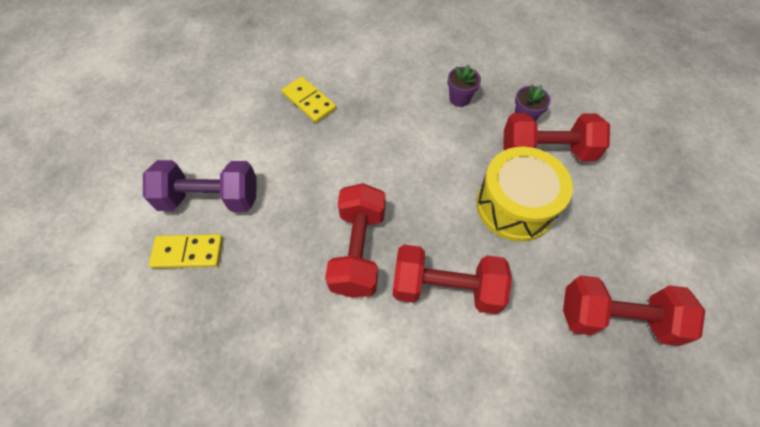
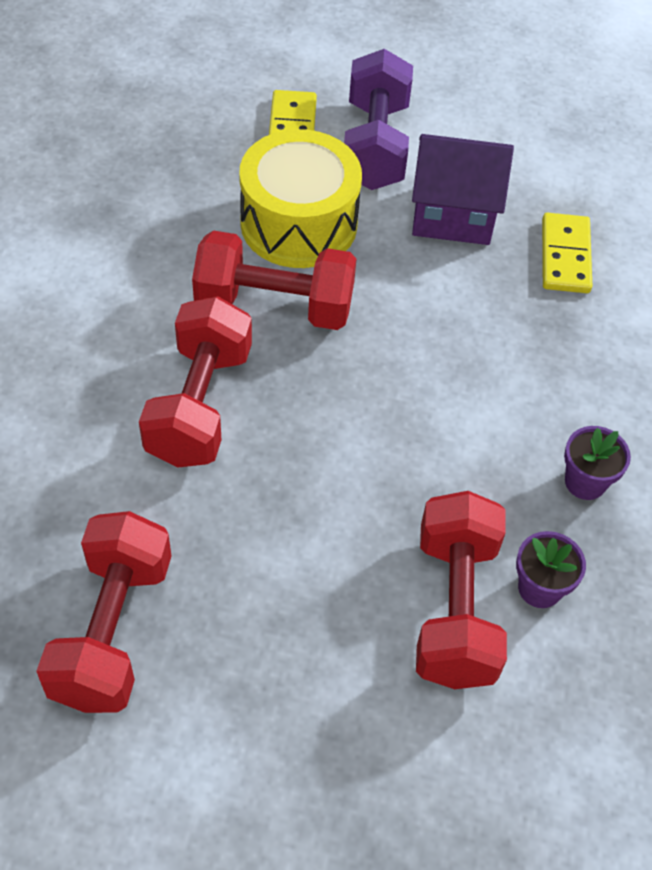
camera: 90 degrees right, 5 degrees down
(276, 154) = (453, 215): none -> purple house
(309, 101) = (565, 256): yellow domino -> yellow domino turned 45 degrees counterclockwise
(515, 206) = (335, 527): yellow drum -> yellow drum (298, 223)

